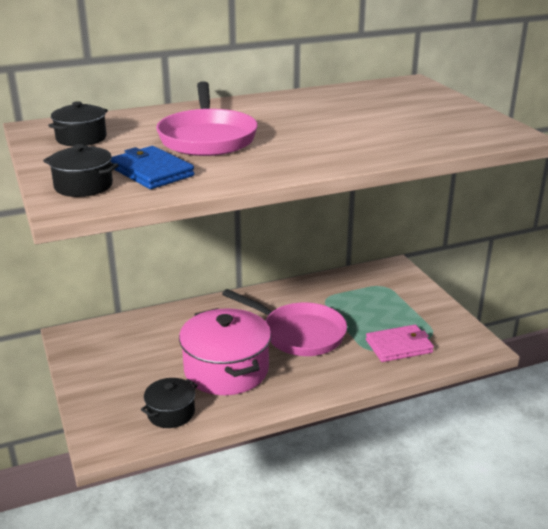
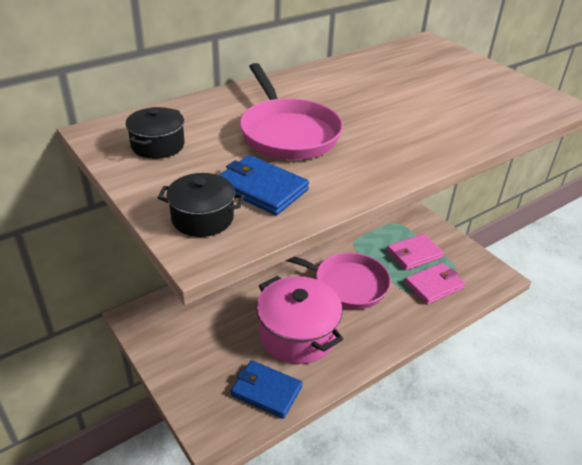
camera: 15 degrees left, 10 degrees up
(171, 413) = (266, 391): black pot -> blue wallet
(390, 316) = (414, 254): none -> pink wallet

